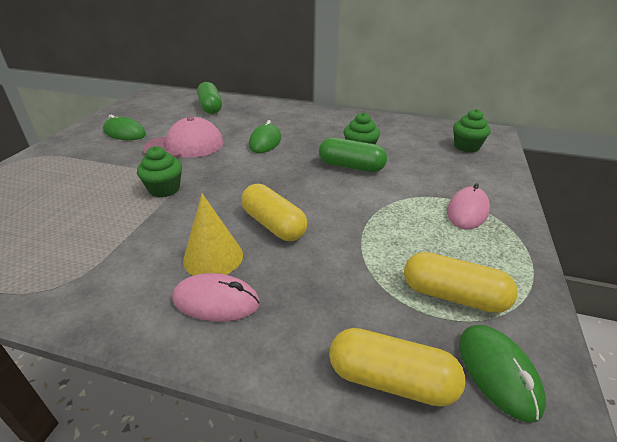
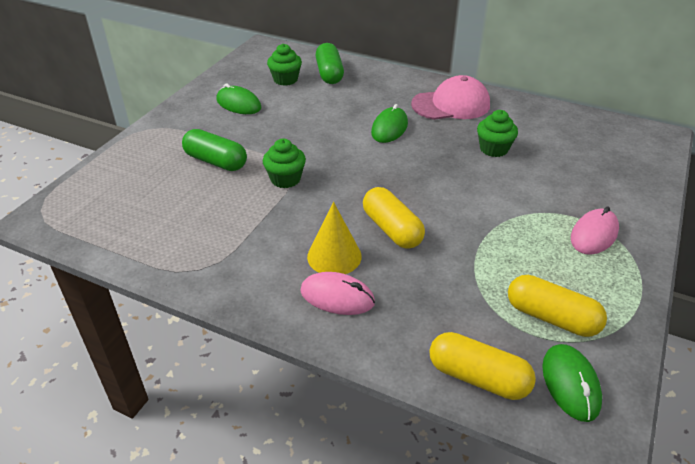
camera: 10 degrees right, 5 degrees up
(185, 146) = (303, 126): pink cap -> pink cap (451, 105)
(351, 166) = (480, 169): green capsule -> green capsule (216, 161)
(466, 147) = (620, 154): green cupcake -> green cupcake (285, 80)

